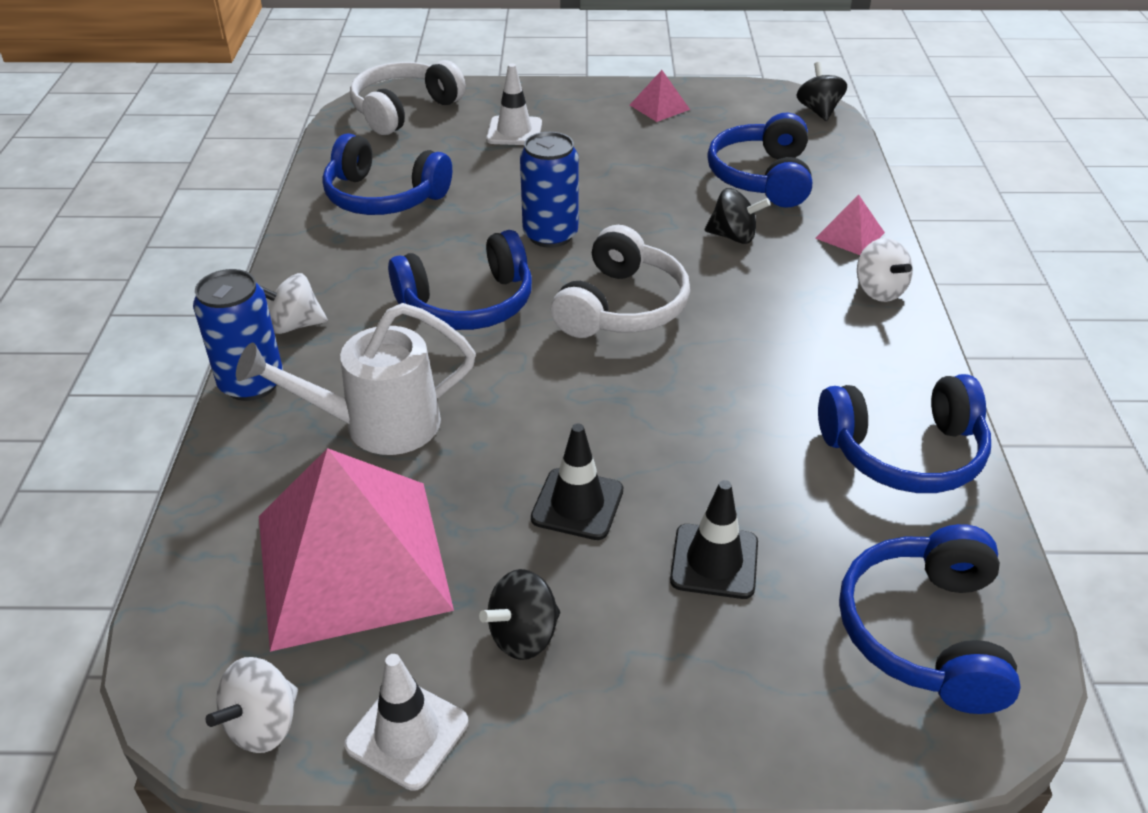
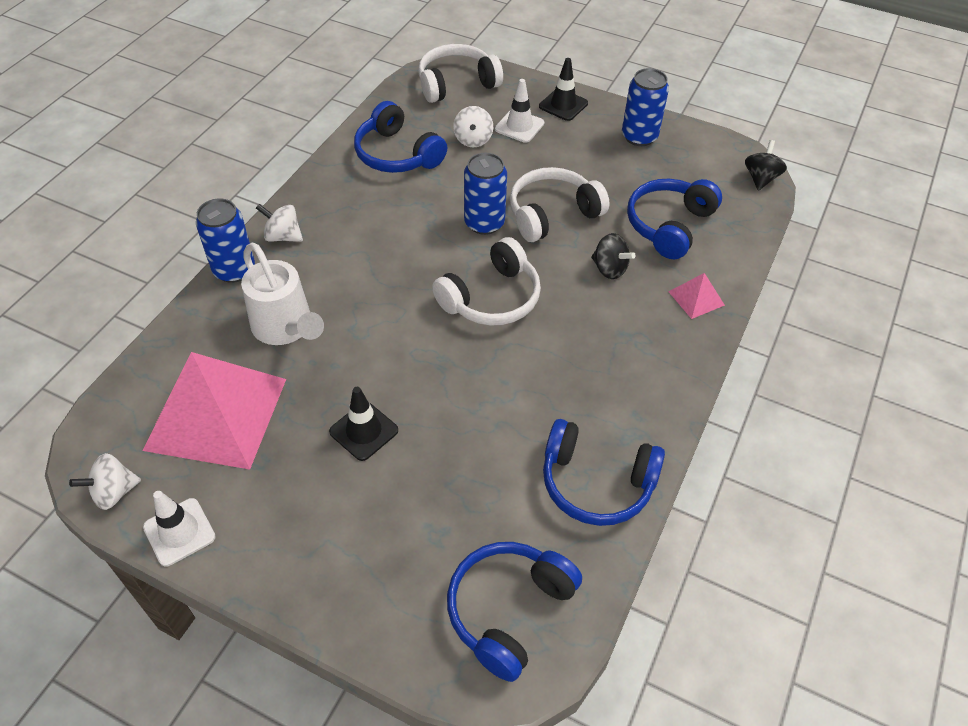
camera: 25 degrees right, 10 degrees up
(377, 425) = (286, 328): white watering can -> white watering can turned 135 degrees counterclockwise
(468, 303) = (395, 258): blue headphones -> none
(523, 635) = (276, 502): black spinning top -> none
(624, 203) = (552, 214): none -> white headphones
(659, 107) = (639, 137): pink pyramid -> blue can
(714, 561) = (416, 505): black traffic cone -> black traffic cone (563, 105)
(879, 290) = (680, 352): white spinning top -> white spinning top (473, 140)

